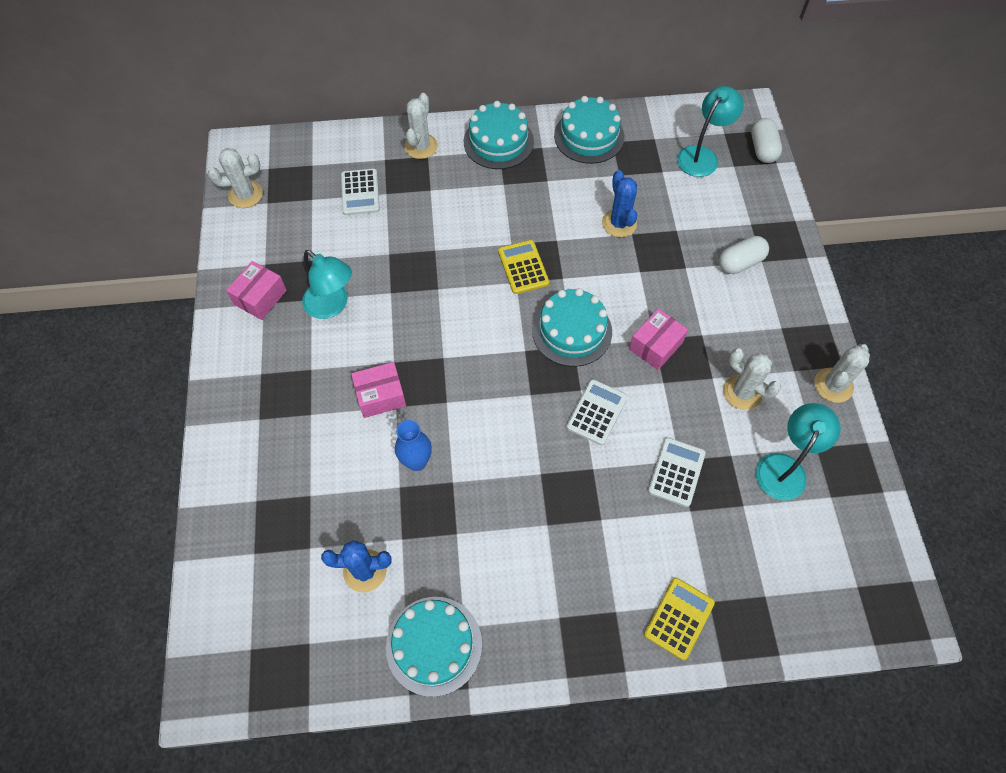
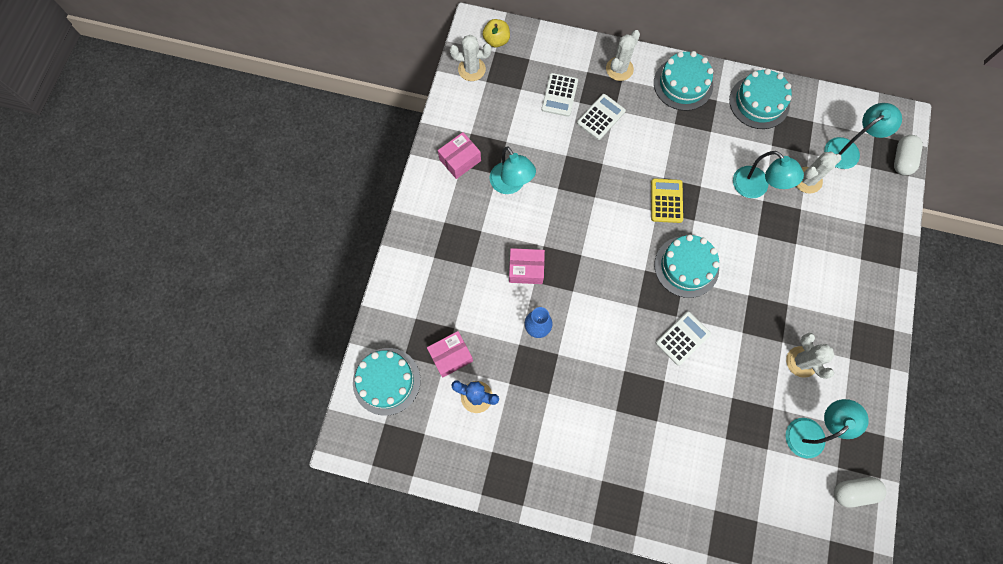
camera: 20 degrees right, 10 degrees up
(266, 156) = (496, 40): none -> yellow apple
(434, 645) = (508, 467): turquoise cake -> turquoise cake (386, 381)
(619, 223) = (756, 188): blue cactus -> turquoise lamp
(655, 346) = (747, 301): pink box -> pink box (451, 356)
(676, 472) = (726, 406): white calculator -> white calculator (601, 117)
(679, 618) = (688, 513): yellow calculator -> none
(740, 262) = (842, 254): white capsule -> white capsule (853, 491)
(833, 385) = (876, 381): white cactus -> white cactus (807, 180)

